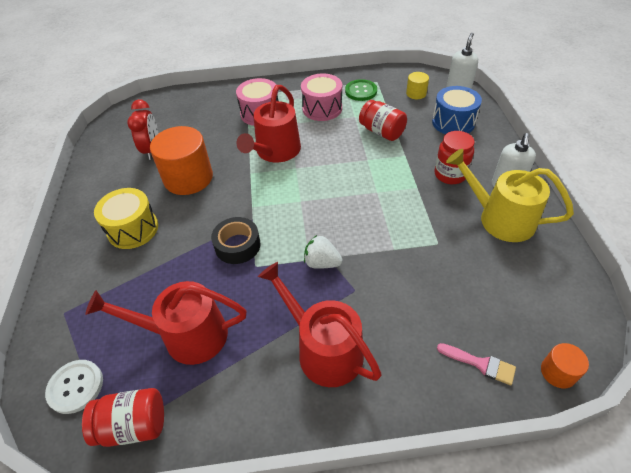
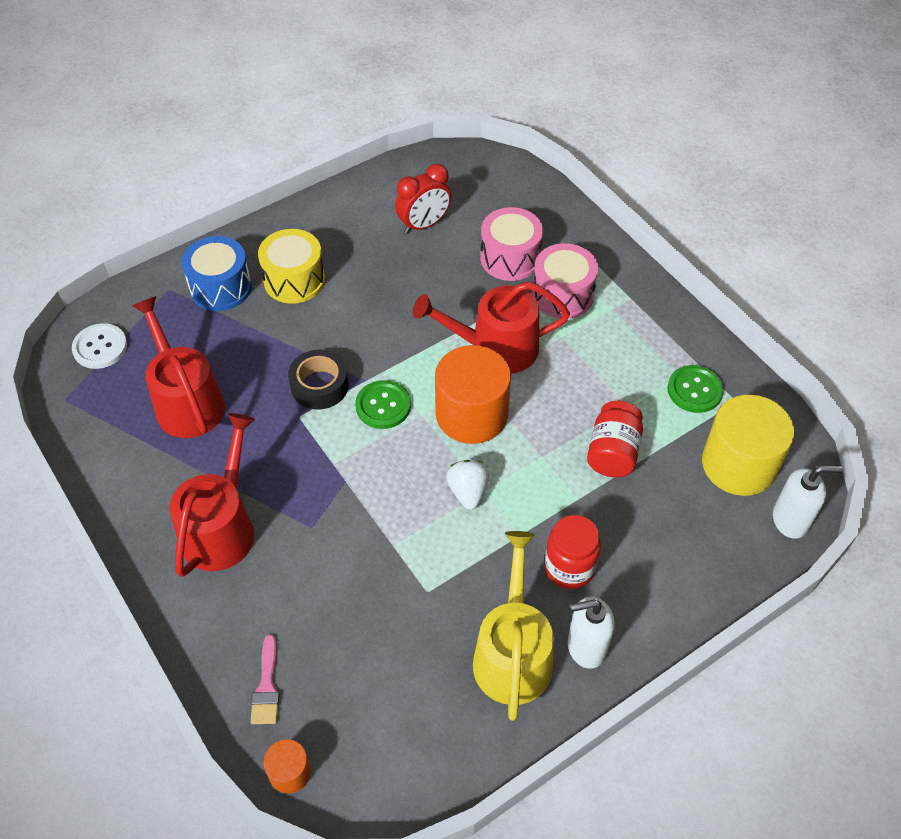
camera: 60 degrees right, 5 degrees up
(133, 425) = (82, 411): red jar -> none
(188, 178) = (397, 285): orange cylinder -> orange cylinder (471, 414)
(280, 217) = (383, 406): none -> green button
(322, 108) = (620, 360): pink drum -> pink drum (510, 258)
(322, 263) = (335, 478): white strawberry -> white strawberry (468, 492)
(416, 93) = (739, 464): yellow cylinder -> yellow cylinder, size x2.11
(453, 122) = (695, 538): blue drum -> blue drum (220, 287)

